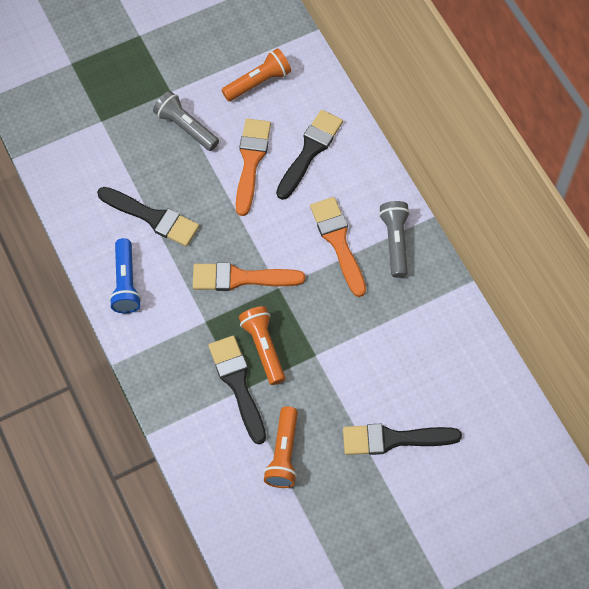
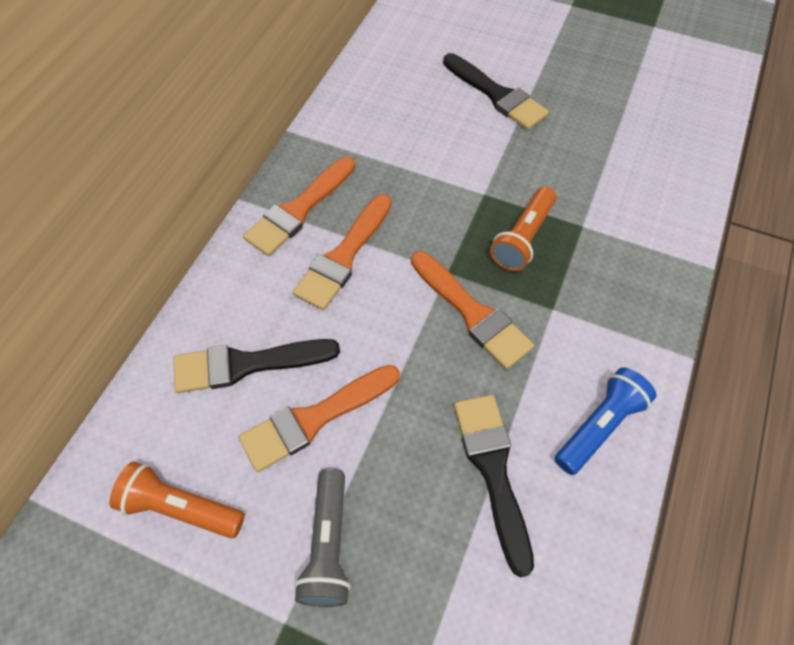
camera: 130 degrees left, 5 degrees down
(238, 384) = (580, 232): black brush -> none
(283, 453) = (597, 155): orange flashlight -> none
(395, 242) = (299, 210): grey flashlight -> orange brush

